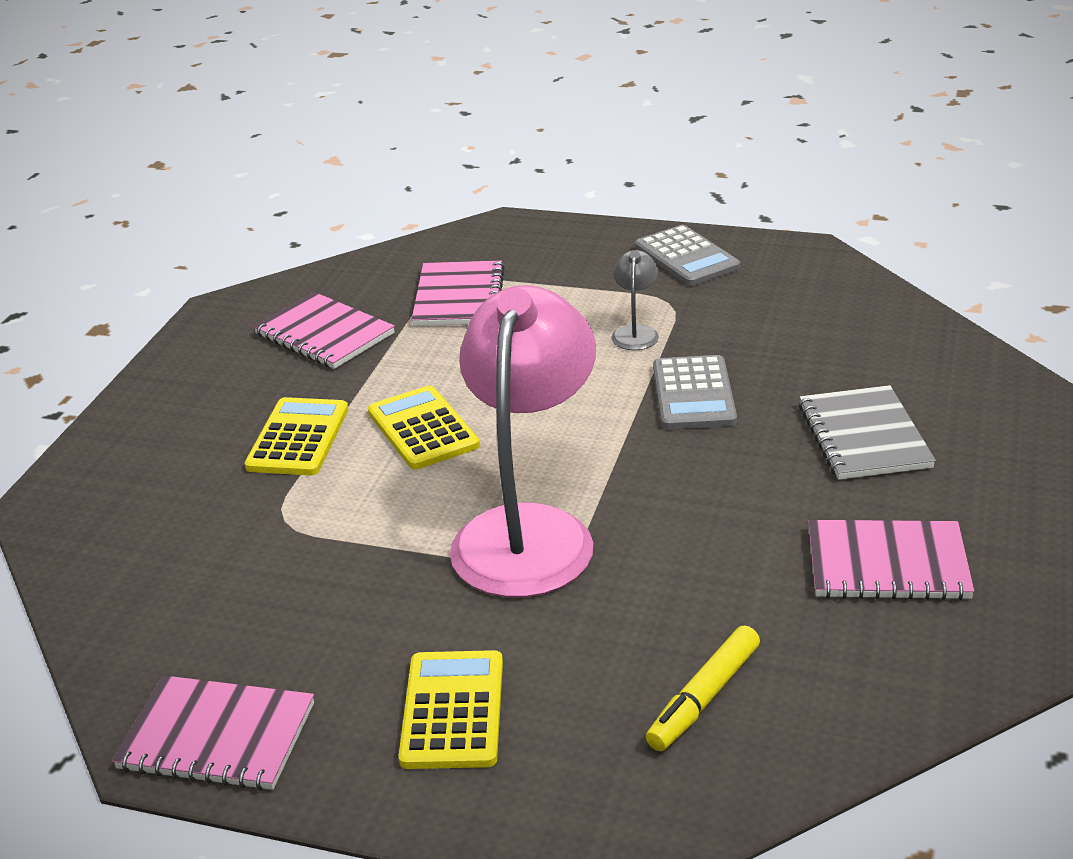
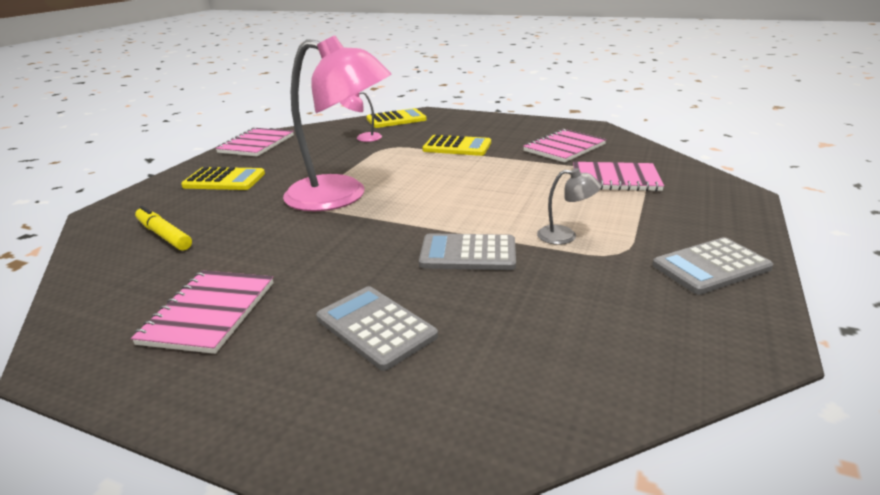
camera: 95 degrees right, 5 degrees down
(215, 565) = (363, 138): none -> pink lamp
(423, 429) = (454, 171): yellow calculator -> yellow calculator (396, 119)
(864, 436) = (375, 327): grey notebook -> grey calculator

